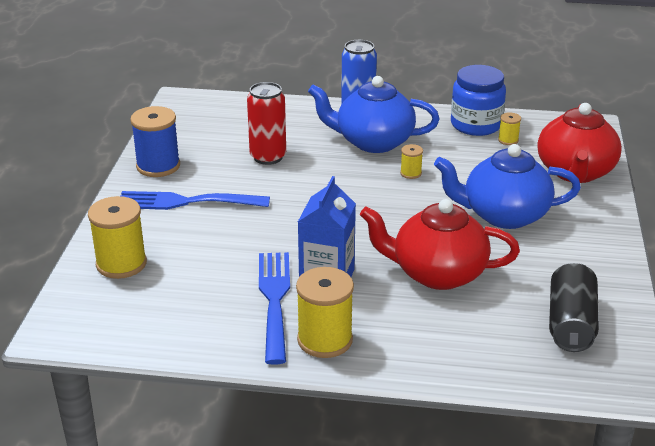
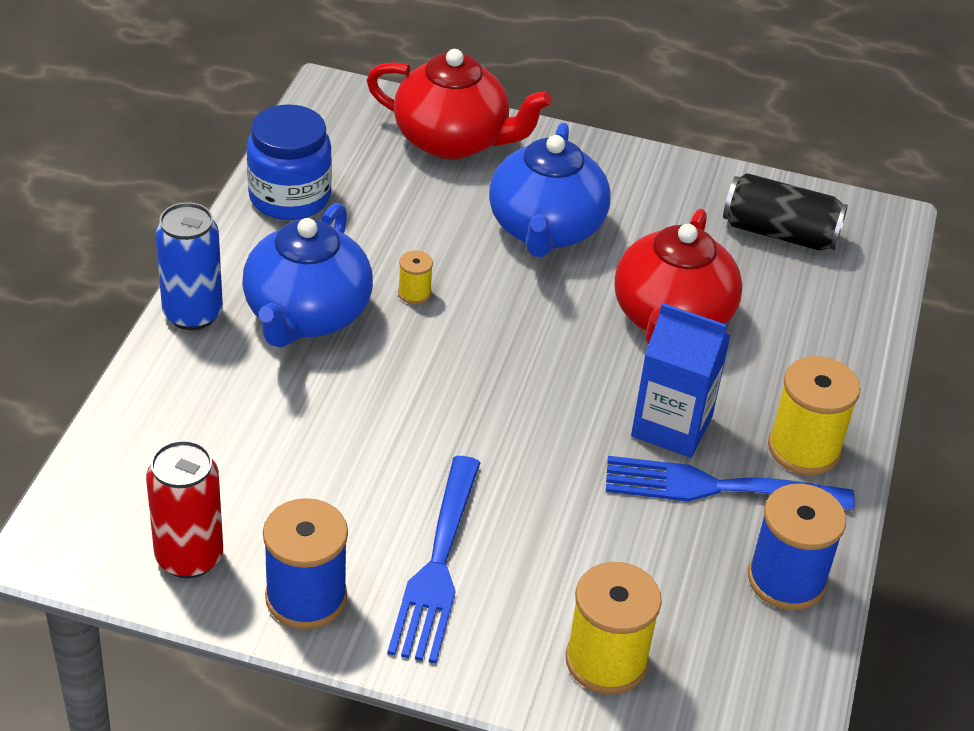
camera: 85 degrees left, 10 degrees up
(195, 334) = (786, 580): none -> blue spool
(268, 157) = (317, 447): red can -> red can (189, 557)
(508, 140) = (347, 177): yellow spool -> none

